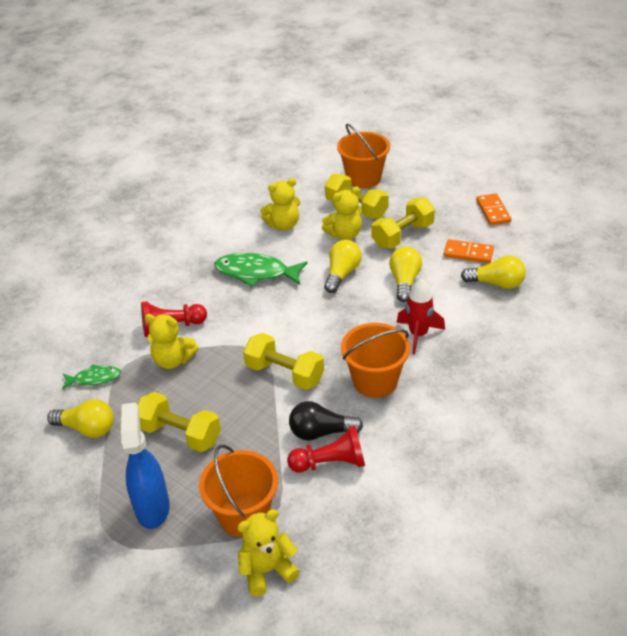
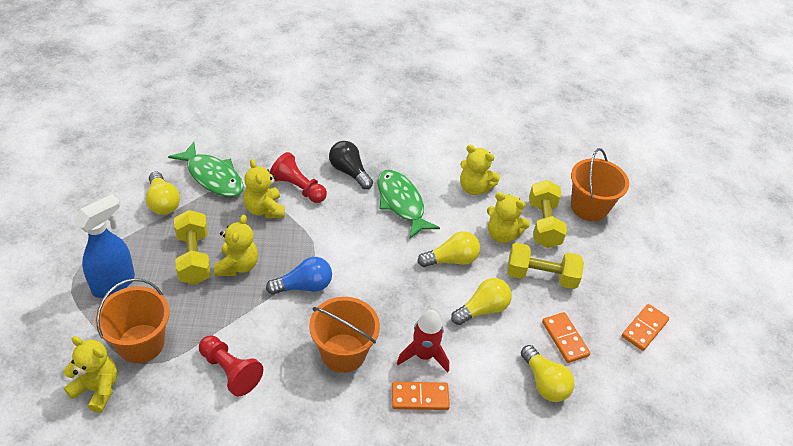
camera: 45 degrees right, 5 degrees up
(94, 378) = (212, 177): green fish -> green fish, size x1.78
(219, 407) = (237, 266): none -> yellow teddy bear
(284, 373) = (304, 286): yellow dumbbell -> blue light bulb
(321, 432) = (258, 346): black light bulb -> black light bulb (349, 172)
(454, 356) = (420, 397): none -> orange domino

